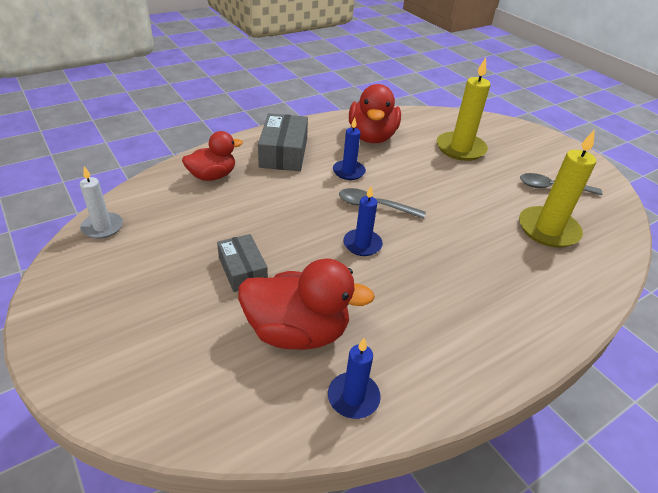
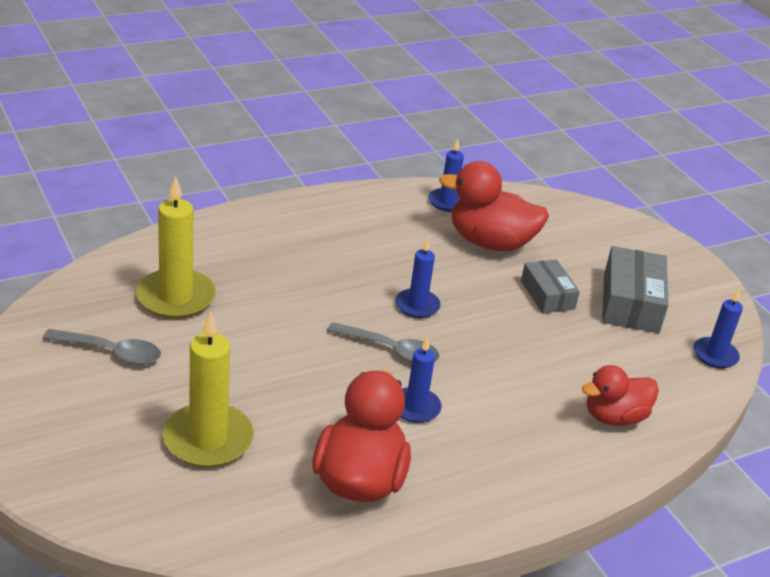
camera: 175 degrees left, 5 degrees down
(102, 227) = (715, 355): white candle -> blue candle
(283, 153) = (516, 454): grey box -> grey box (631, 303)

